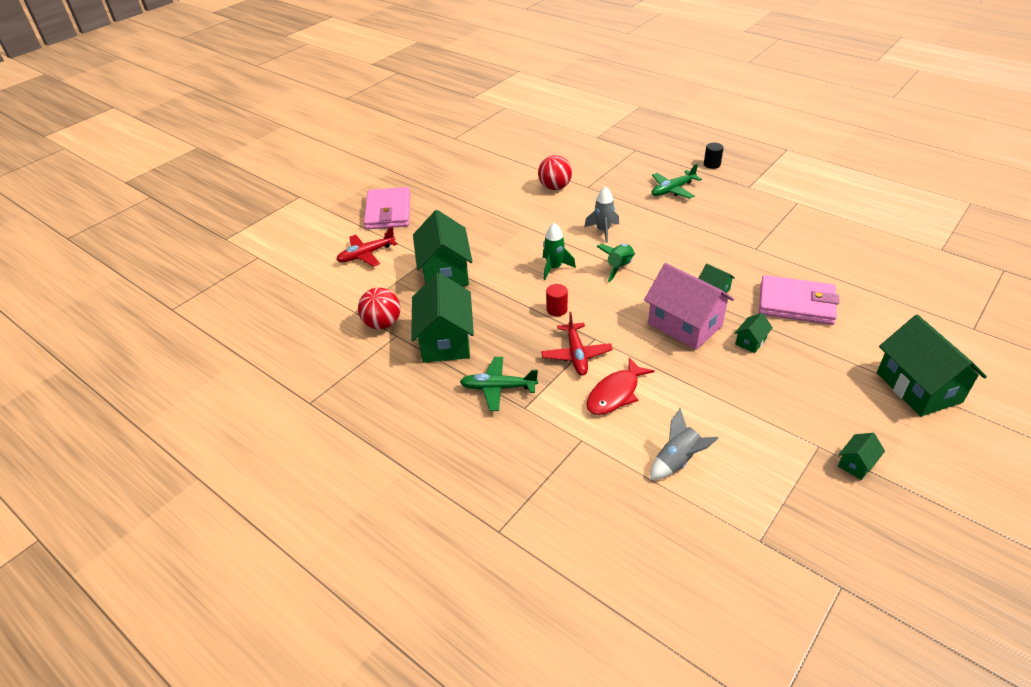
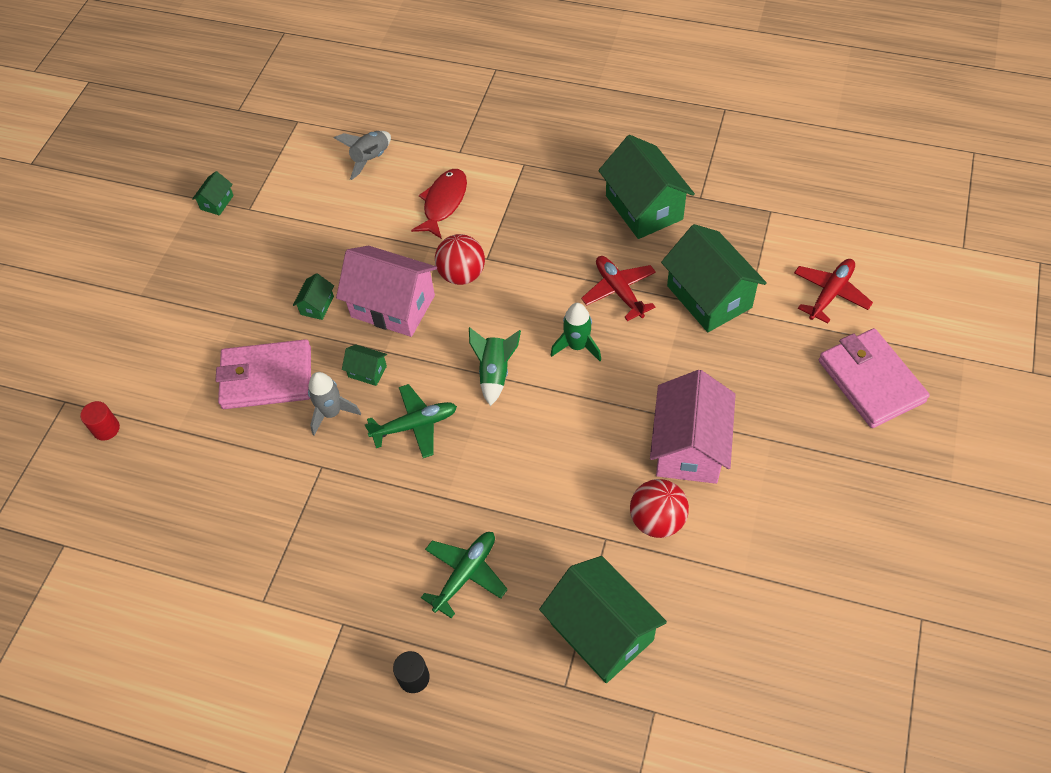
camera: 160 degrees right, 15 degrees up
(382, 324) = (726, 206): red ball -> red ball (462, 274)
(498, 388) = (559, 174): green plane -> green plane (415, 425)
(516, 209) = (689, 447): none -> pink house
(557, 309) = (544, 283): red cylinder -> red cylinder (106, 429)
(576, 355) = (498, 232): red plane -> red plane (619, 291)
(603, 231) = (541, 438): grey rocket -> grey rocket (332, 413)
(918, 387) = (145, 299): green house -> green house (601, 631)

